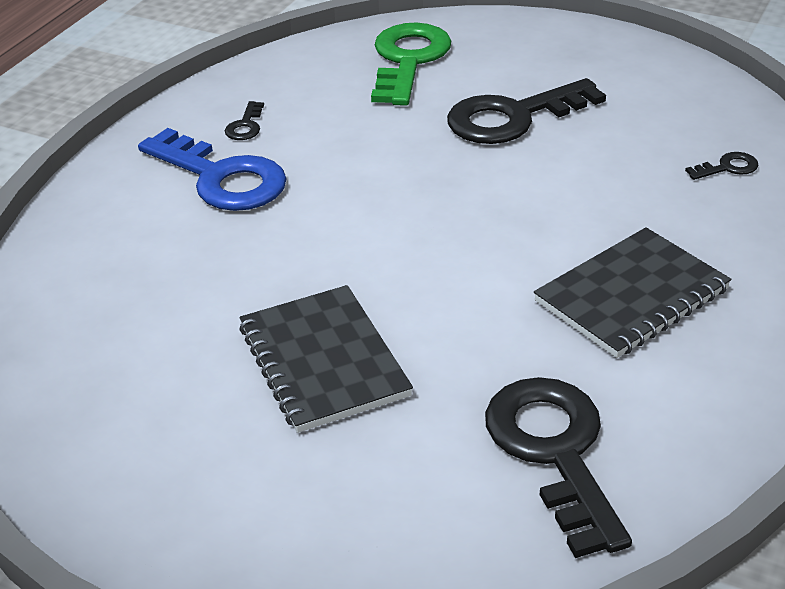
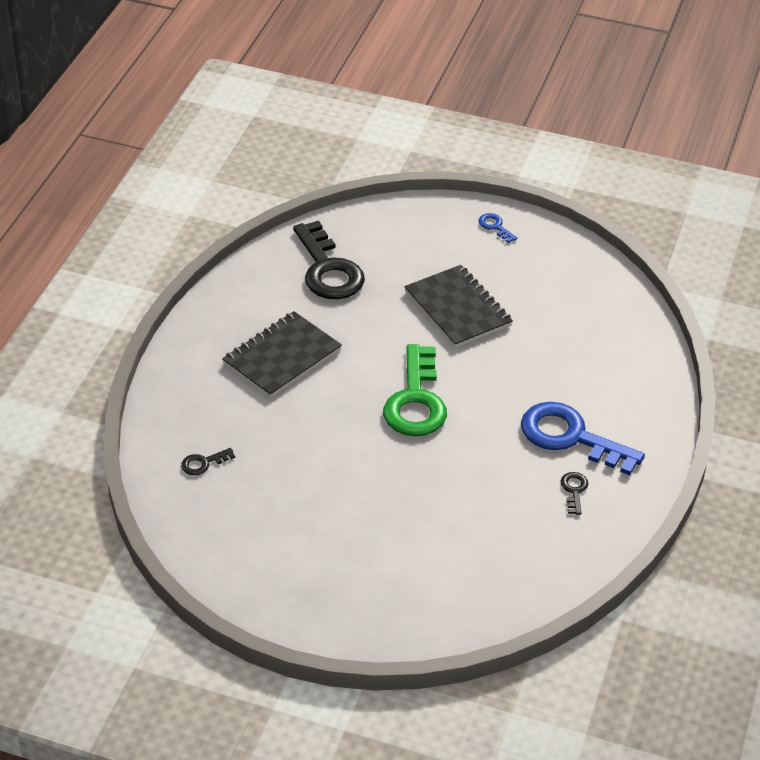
camera: 170 degrees right, 5 degrees up
(192, 534) = (495, 227): none -> blue key
(408, 60) = (461, 577): green key -> green key (416, 400)
(513, 117) = (363, 509): black key -> none

